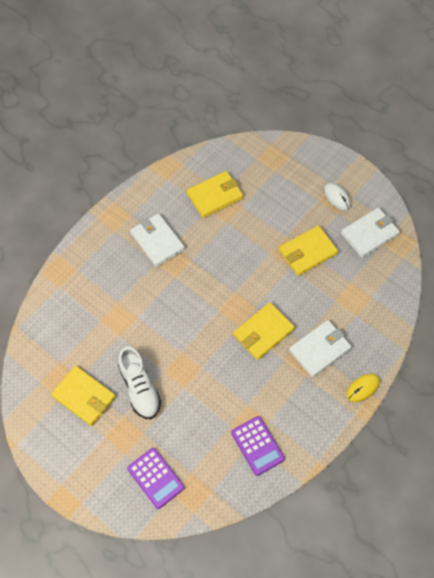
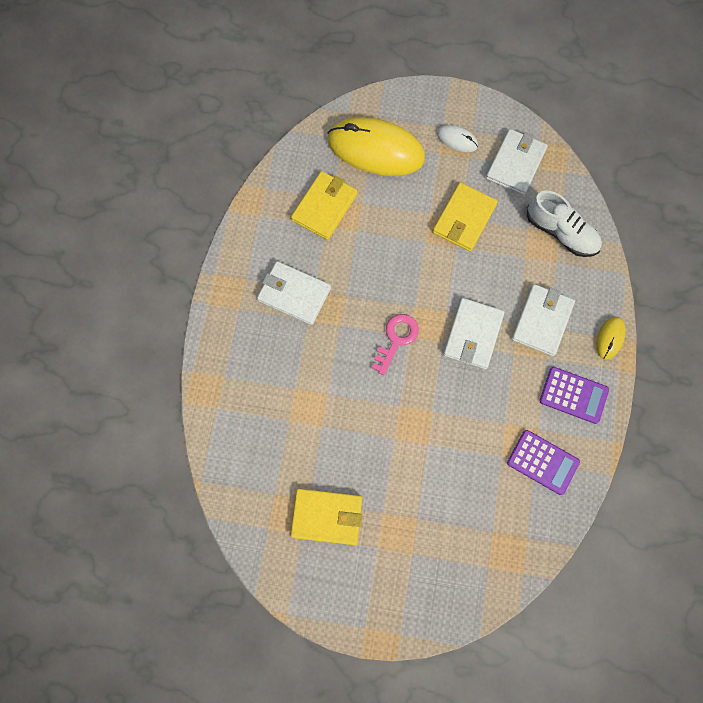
camera: 30 degrees left, 10 degrees up
(140, 388) = (381, 472): white shoe -> white shoe (561, 232)
(155, 478) = (460, 560): purple calculator -> purple calculator (573, 395)
(207, 307) = (396, 339): none -> pink key
(263, 332) = (472, 335): yellow wallet -> white wallet
(274, 176) = (375, 149): none -> yellow mouse

